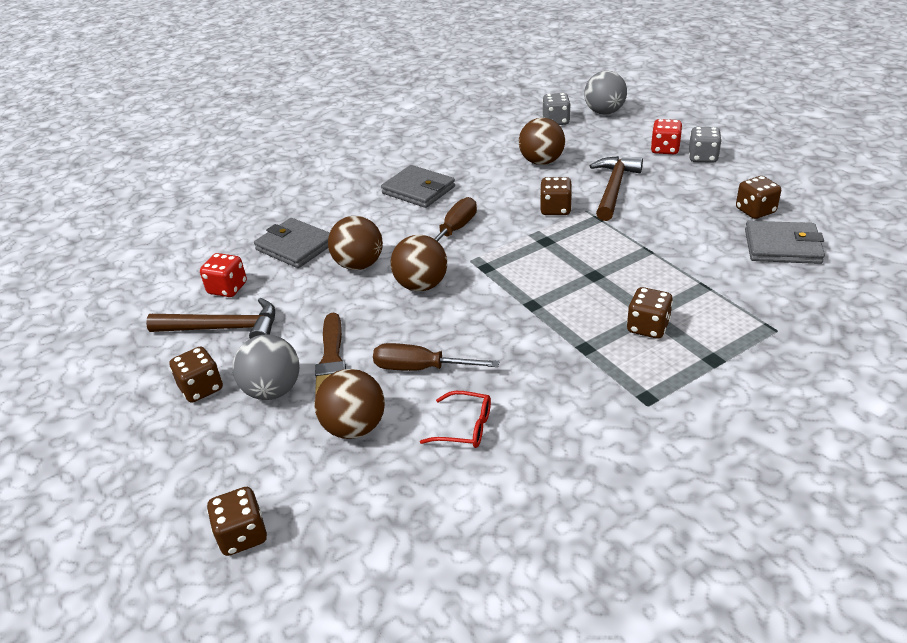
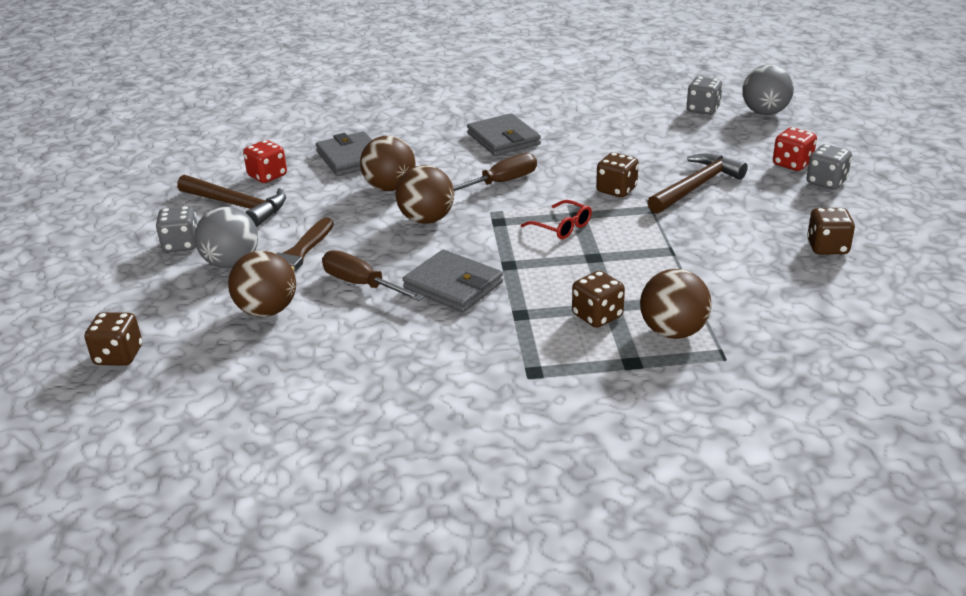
camera: 25 degrees right, 5 degrees down
(201, 388) = (181, 244): brown dice -> grey dice
(465, 427) = (353, 340): red glasses -> red glasses (562, 227)
(541, 162) = (648, 144): brown ball -> brown ball (673, 332)
(782, 246) = (819, 288): grey wallet -> grey wallet (453, 285)

